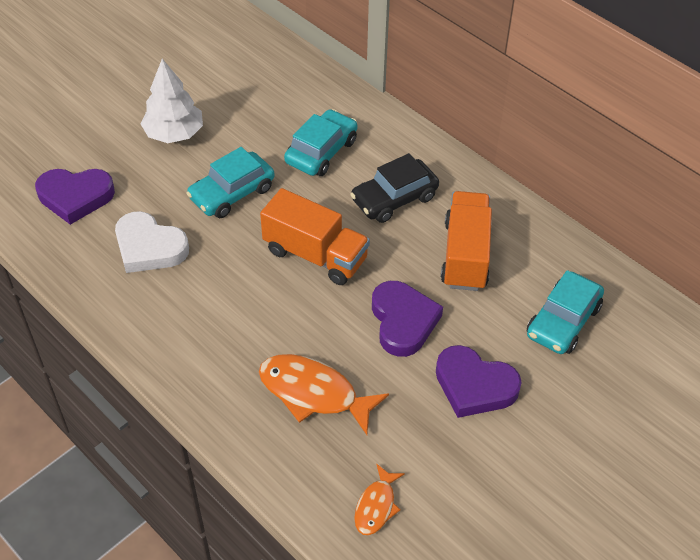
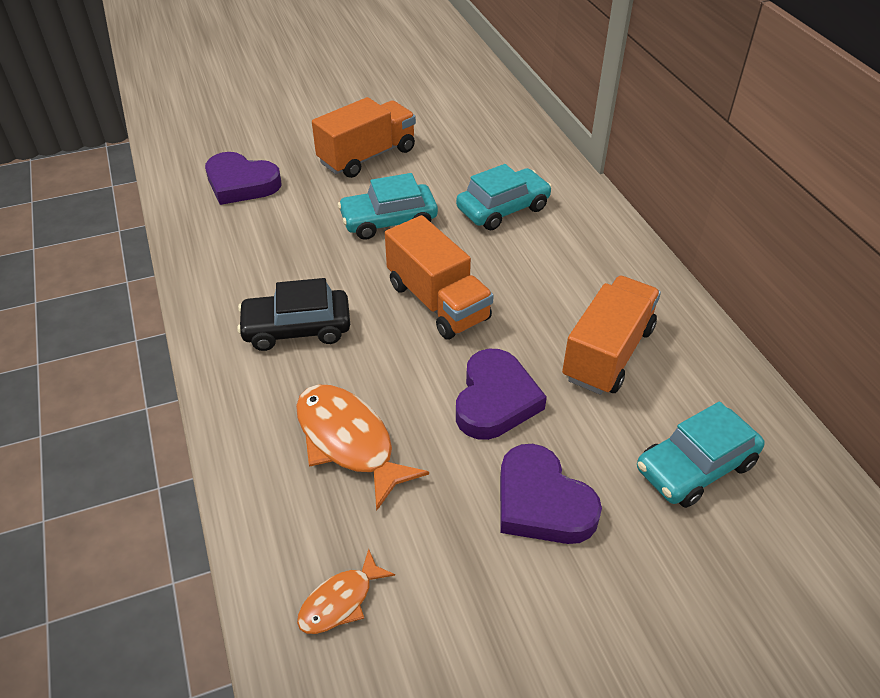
camera: 25 degrees right, 5 degrees down
(149, 247) = (277, 245): white heart -> none
(174, 134) = (367, 156): white tree -> orange truck
(394, 198) = (556, 273): black car -> black car (297, 328)

